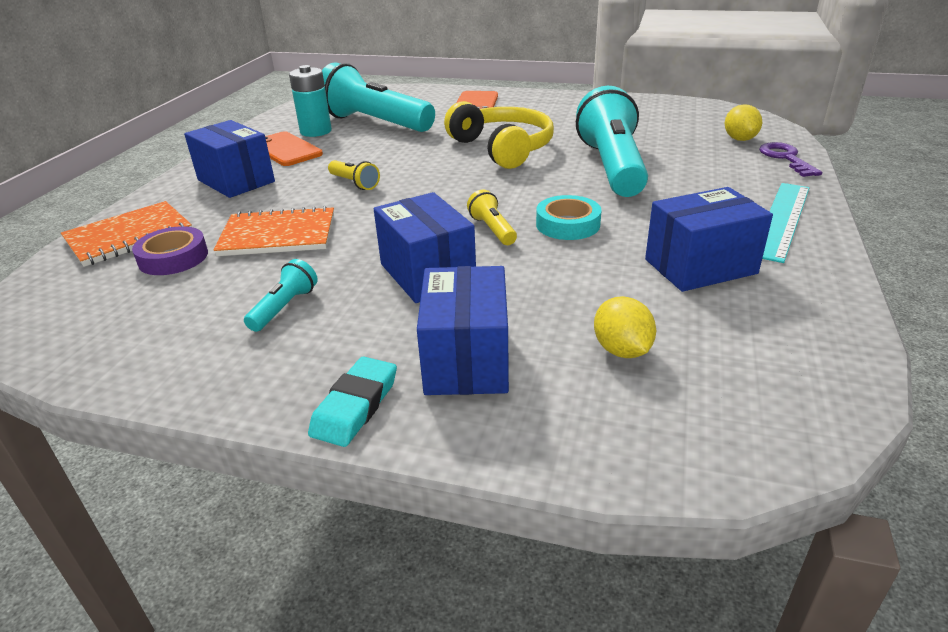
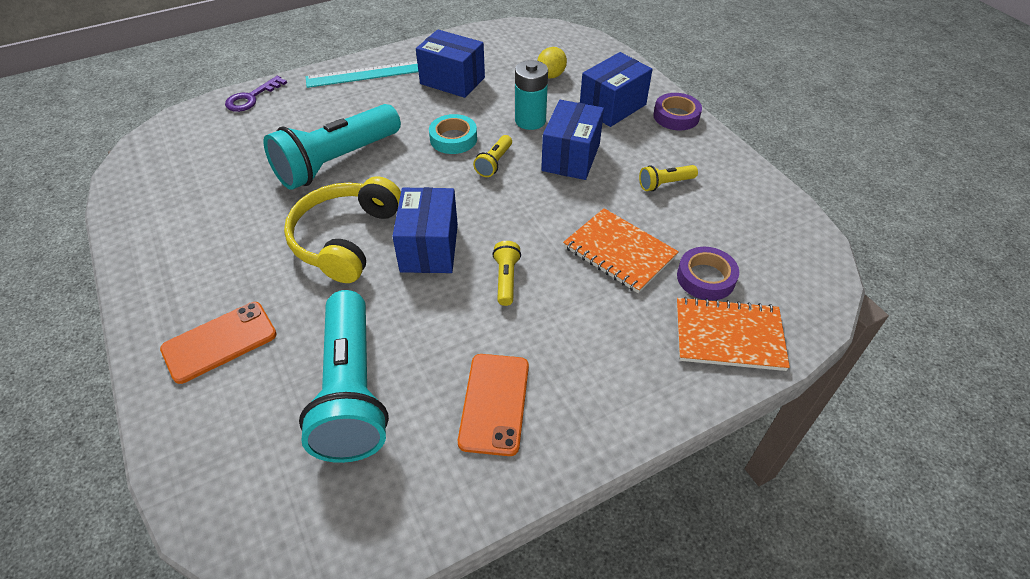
camera: 135 degrees left, 15 degrees up
(236, 181) = (591, 368): blue box -> blue box (429, 248)
(284, 307) = (665, 184): turquoise flashlight -> yellow flashlight
(316, 131) = (423, 428): turquoise battery -> turquoise battery (530, 120)
(355, 406) = (676, 116): turquoise eraser -> purple tape
(739, 139) = (220, 127): yellow lemon -> none

